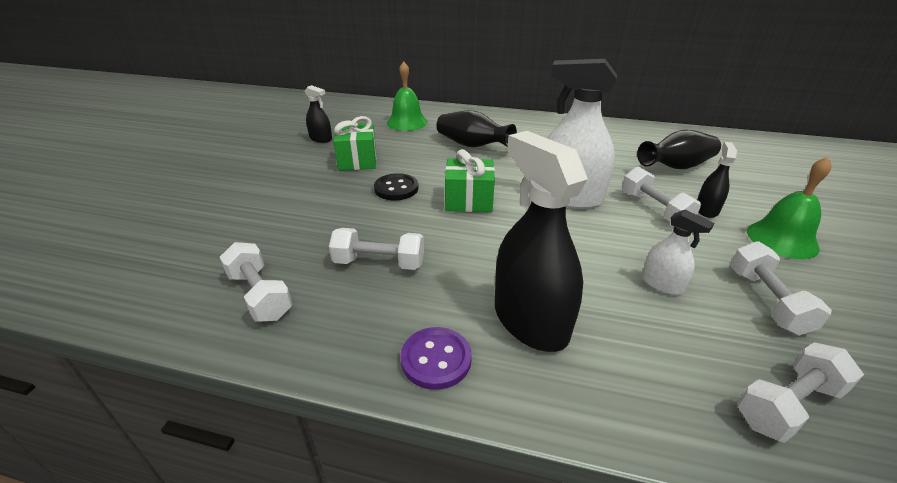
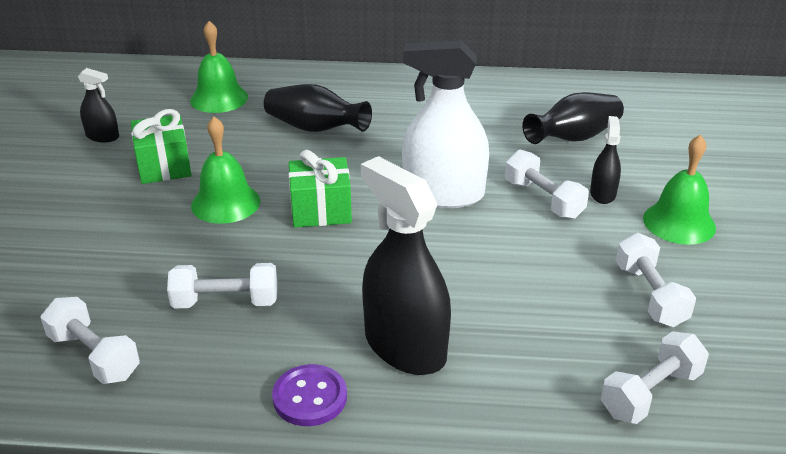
camera: 10 degrees left, 0 degrees up
(396, 188) = (225, 203): black button -> green bell
(662, 284) = (544, 289): white spray bottle -> none

